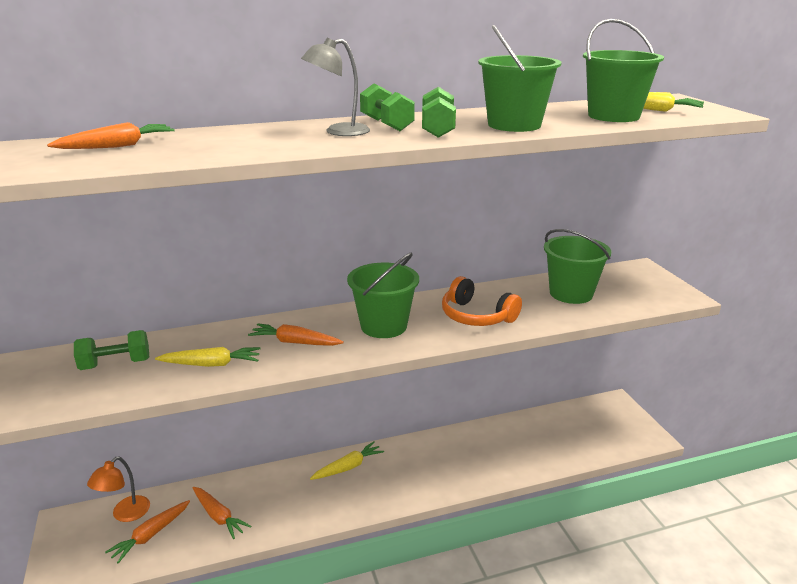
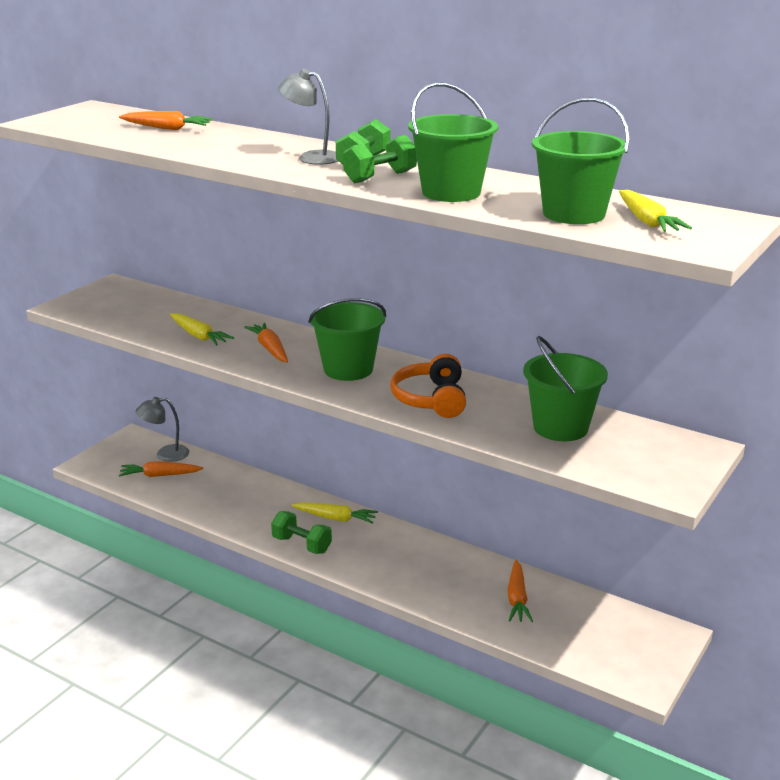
camera: 50 degrees right, 0 degrees up
(115, 364) = (156, 309): green dumbbell -> green dumbbell (302, 545)
(125, 514) = (165, 454): orange lamp -> grey lamp
(218, 516) = (208, 491): orange carrot -> orange carrot (517, 598)

